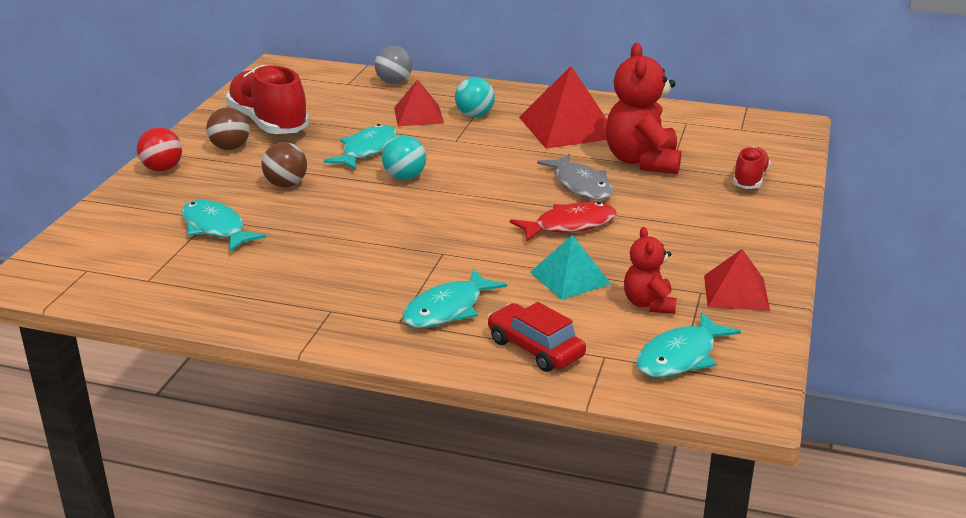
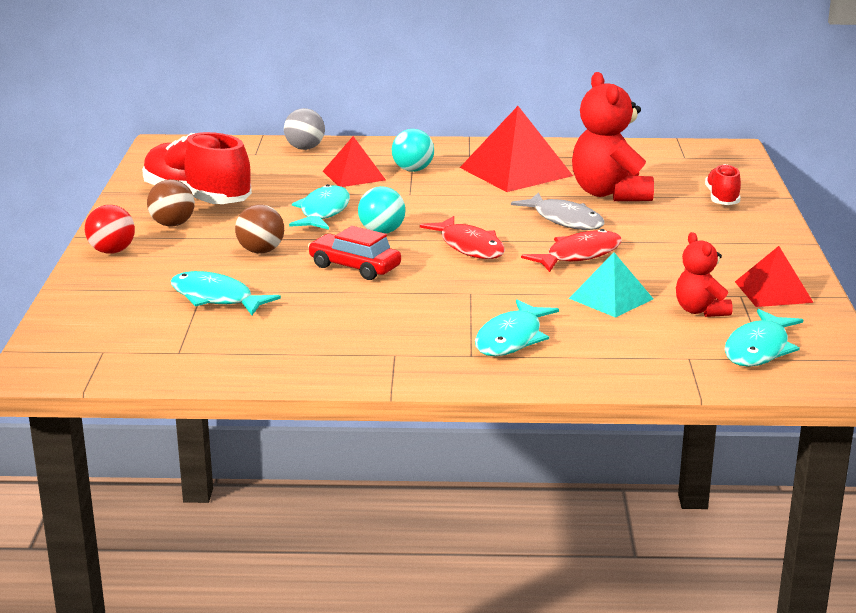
camera: 15 degrees left, 5 degrees down
(473, 203) = (469, 247): none -> red fish
(535, 348) = (620, 360): red car -> red car (354, 267)

